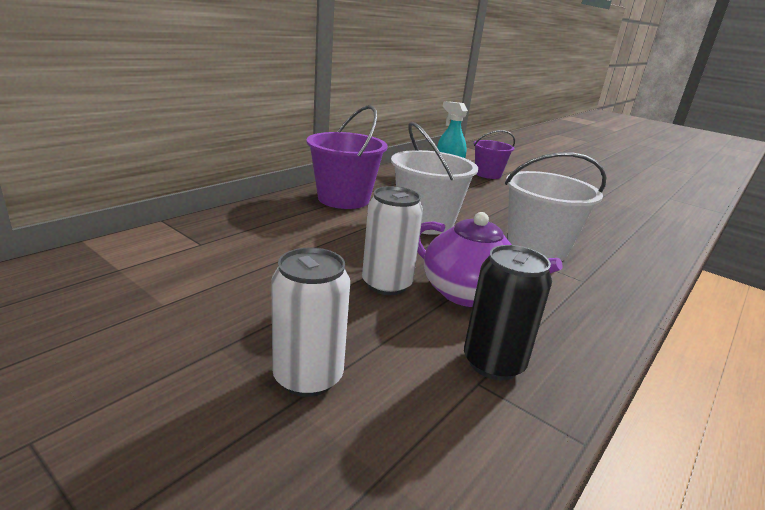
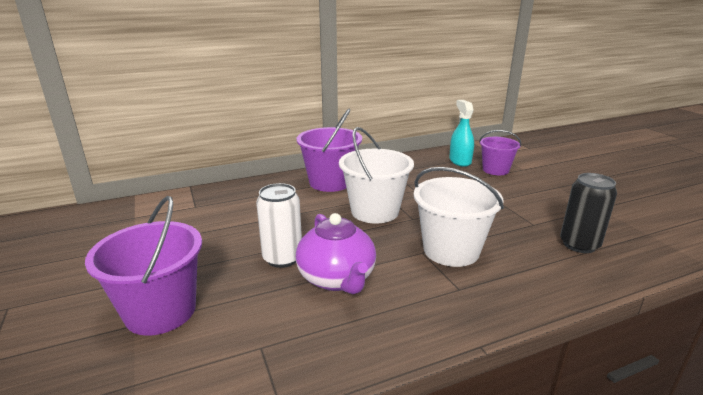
camera: 30 degrees right, 0 degrees up
(308, 377) = (160, 311): white can -> purple bucket
(493, 363) = (289, 336): black can -> black can (579, 244)

